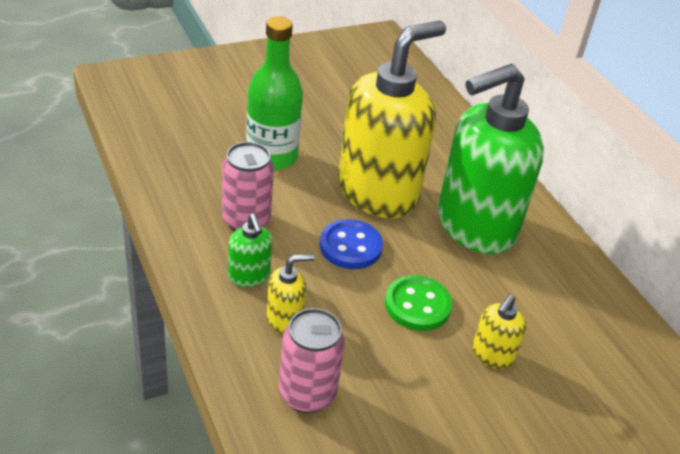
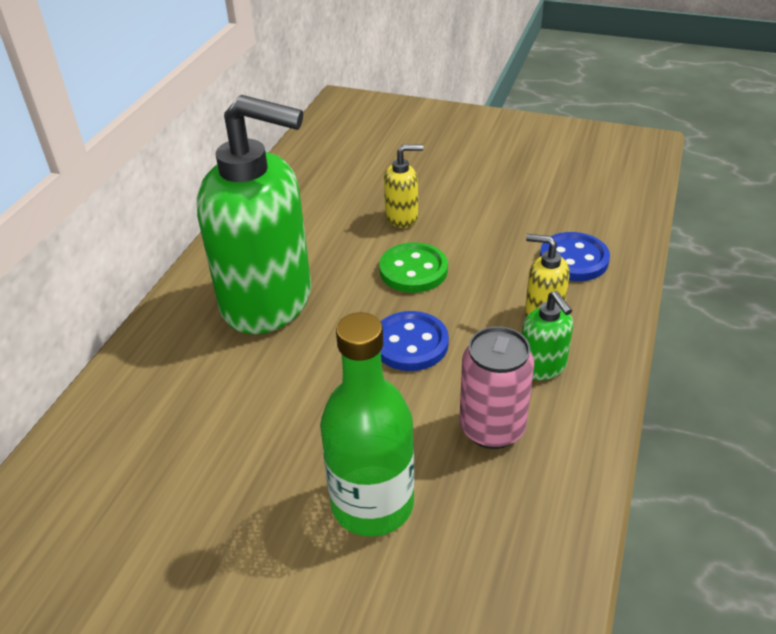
camera: 130 degrees left, 0 degrees up
(249, 276) = (542, 367): green soap dispenser -> green soap dispenser turned 135 degrees clockwise
(307, 394) = (573, 259): pink can -> blue button
(378, 192) = (308, 383): yellow soap dispenser -> none

